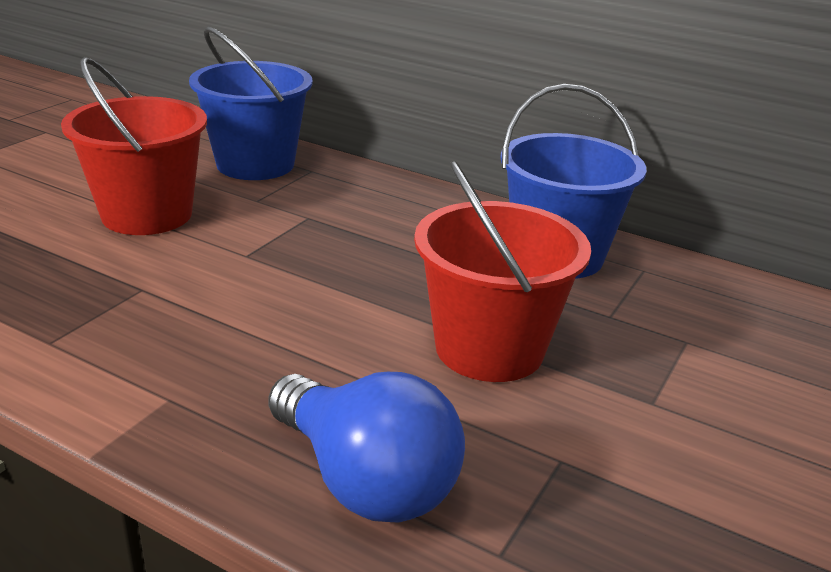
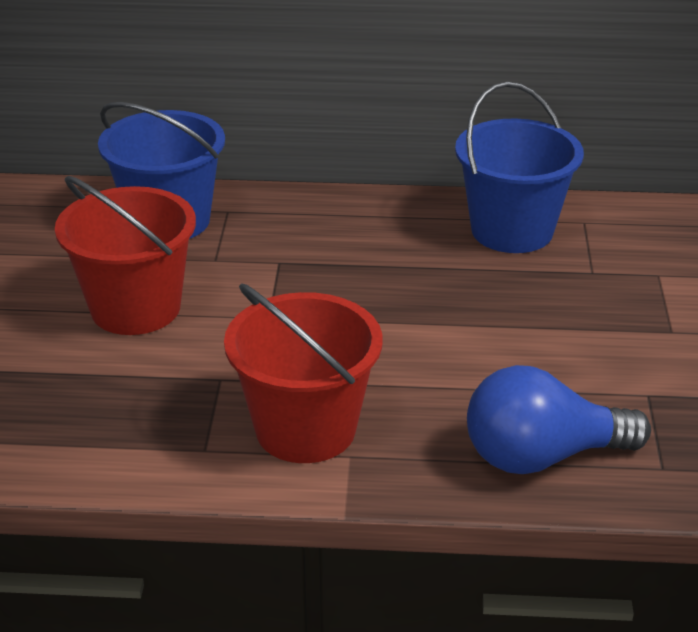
camera: 25 degrees left, 5 degrees up
(365, 480) = (542, 456): blue light bulb -> blue light bulb turned 150 degrees clockwise
(489, 348) = (533, 330): red bucket -> red bucket (305, 429)

